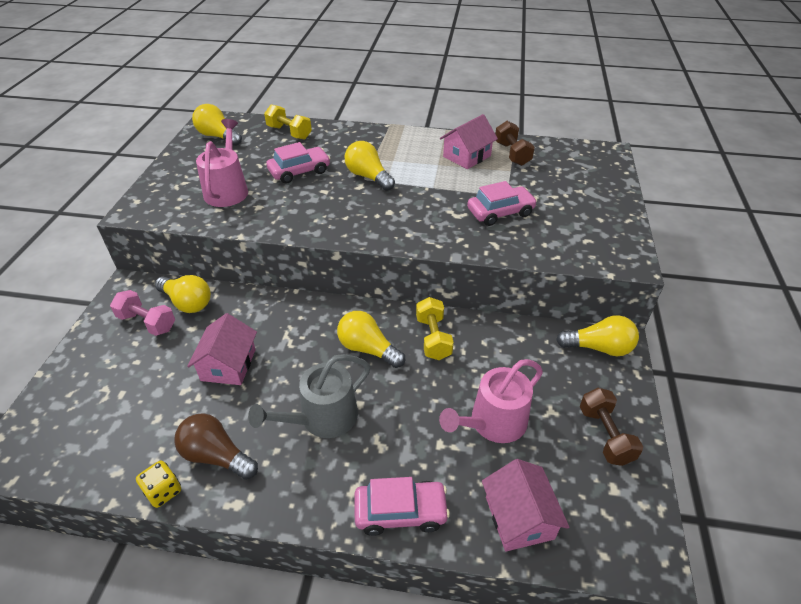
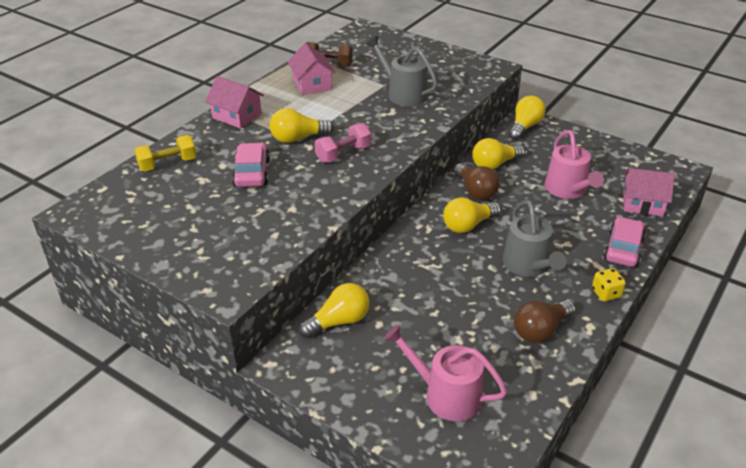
camera: 65 degrees left, 5 degrees down
(147, 322) = (350, 355): pink dumbbell -> pink dumbbell (343, 154)
(163, 491) = (563, 366): yellow dice -> yellow dice (606, 293)
(218, 136) = (122, 212): yellow light bulb -> yellow light bulb (495, 164)
(227, 190) = (244, 223): pink watering can -> pink watering can (446, 395)
(228, 365) = (442, 307): pink house -> pink house (237, 116)
(433, 338) = (475, 191): yellow dumbbell -> brown light bulb
(500, 212) = (403, 94): pink car -> grey watering can
(605, 435) = (596, 152): brown dumbbell -> none

